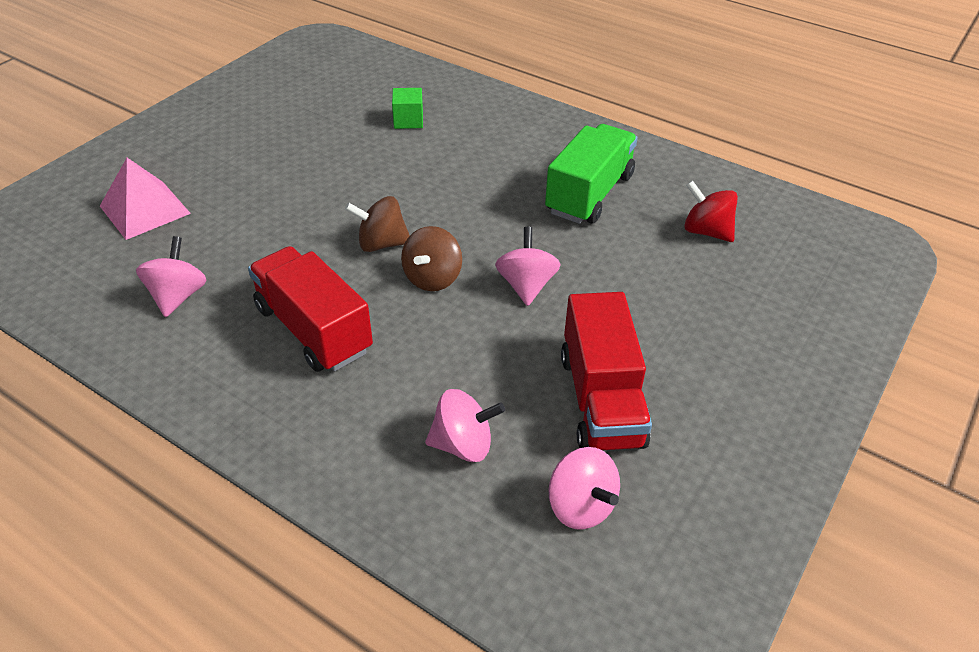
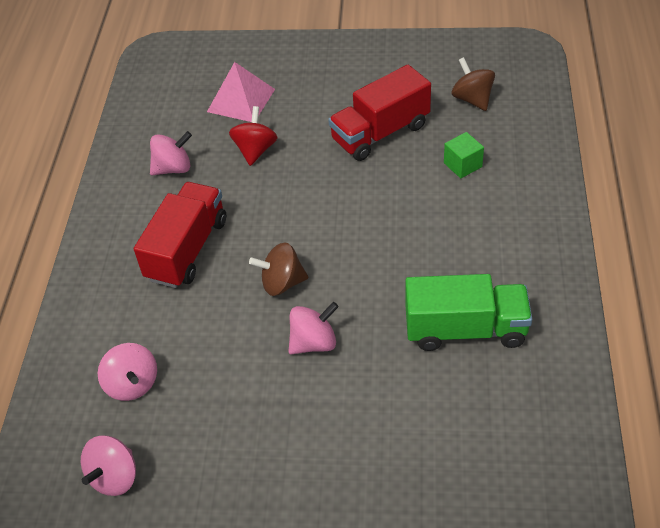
camera: 65 degrees right, 5 degrees up
(381, 244) = (298, 234): brown spinning top -> brown spinning top (472, 99)
(601, 399) = (220, 446): red truck -> red truck (380, 133)
(706, 231) = (482, 437): red spinning top -> red spinning top (255, 150)

